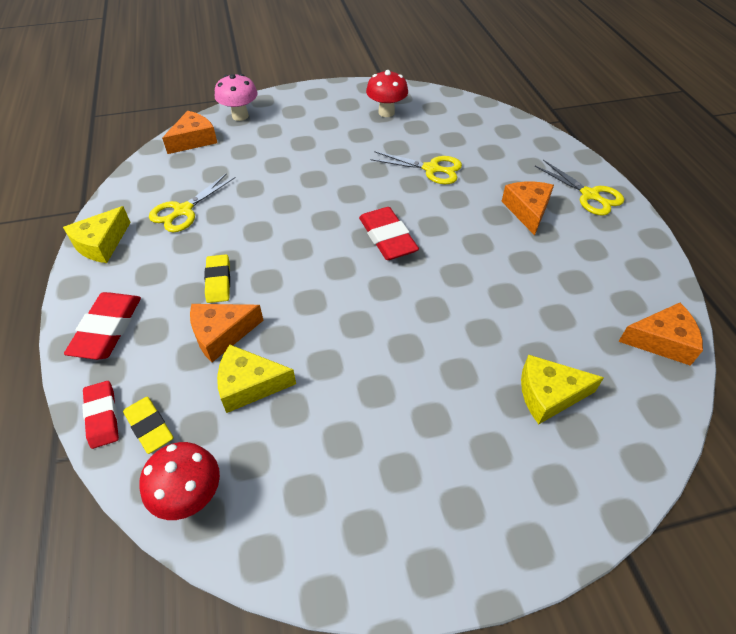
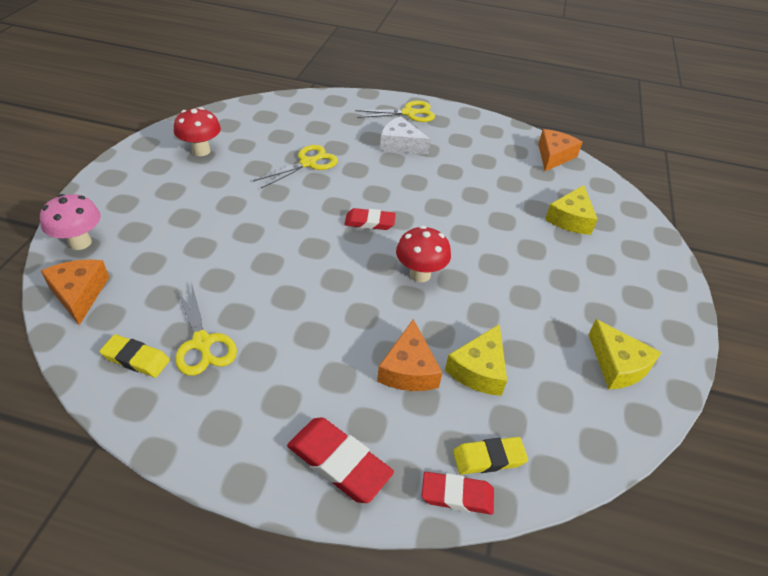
camera: 65 degrees left, 5 degrees down
(101, 244) = (190, 435): yellow cheese -> yellow cheese (617, 365)
(191, 497) = (575, 447): red mushroom -> red mushroom (420, 274)
(218, 281) = (337, 349): yellow eraser -> yellow eraser (136, 359)
(387, 237) = (369, 222): red eraser -> red eraser, size x0.66
(527, 210) = (400, 144): orange cheese -> white cheese

